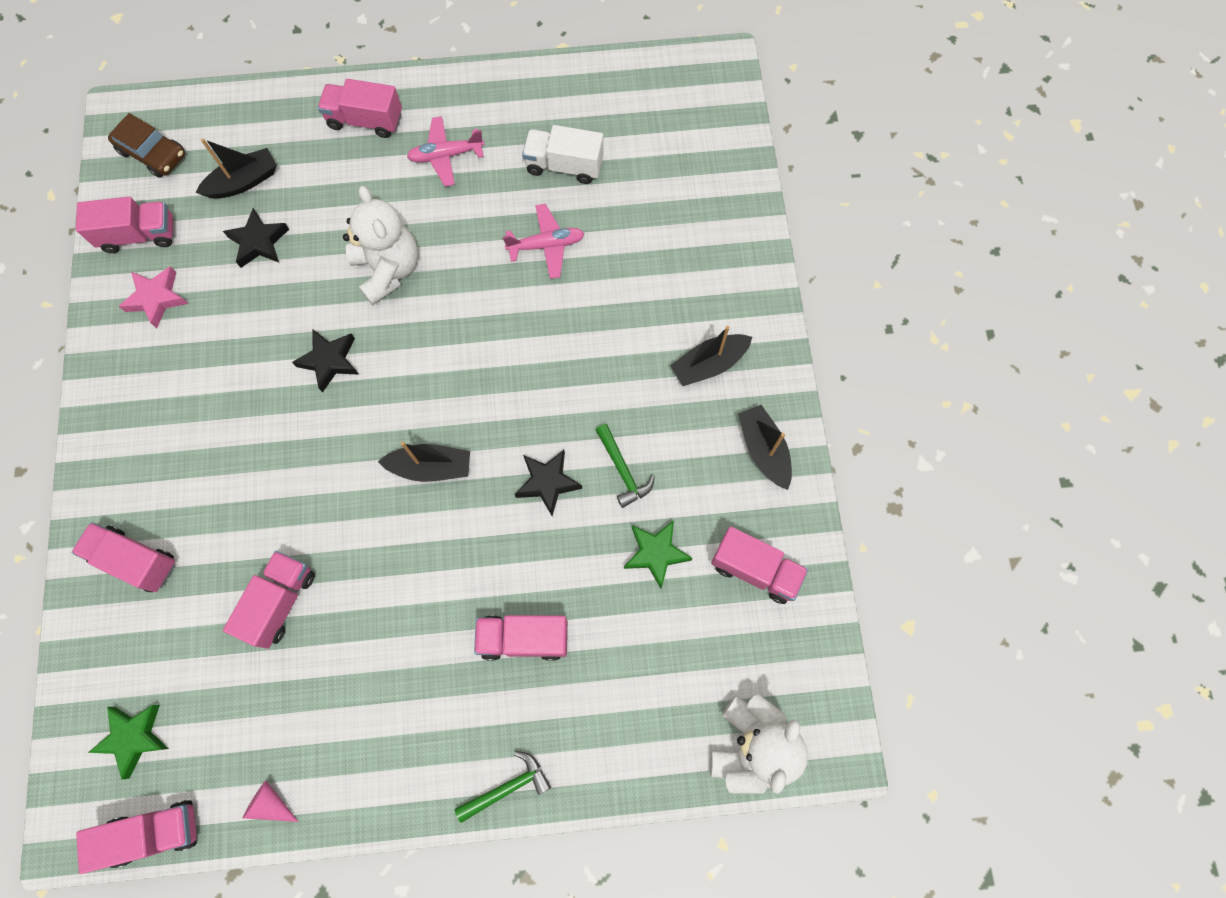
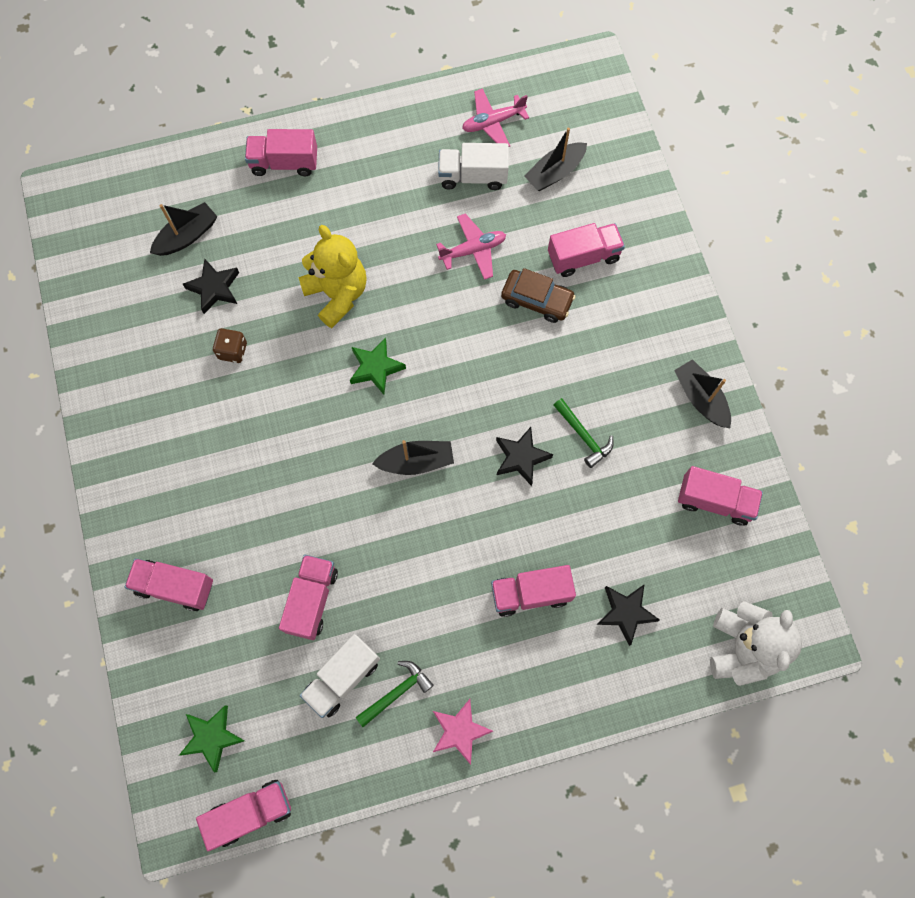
camera: 10 degrees left, 0 degrees up
(139, 235) = (104, 299): pink truck -> pink truck (583, 257)
(153, 153) = (97, 223): brown car -> brown car (537, 300)
(156, 298) = (134, 354): pink star -> pink star (459, 731)
(261, 312) = (233, 351): none -> brown dice
(270, 803) = (345, 770): pink cone -> none
(293, 696) = (342, 678): none -> white truck
(330, 361) = (304, 384): black star -> black star (626, 612)
(388, 269) = (337, 294): white teddy bear -> yellow teddy bear
(446, 155) = (365, 184): pink plane -> pink plane (493, 122)
(507, 787) = (545, 719): green hammer -> green hammer (396, 692)
(656, 553) = (627, 502): green star -> green star (376, 368)
(709, 364) = (638, 332): black boat -> black boat (555, 172)

